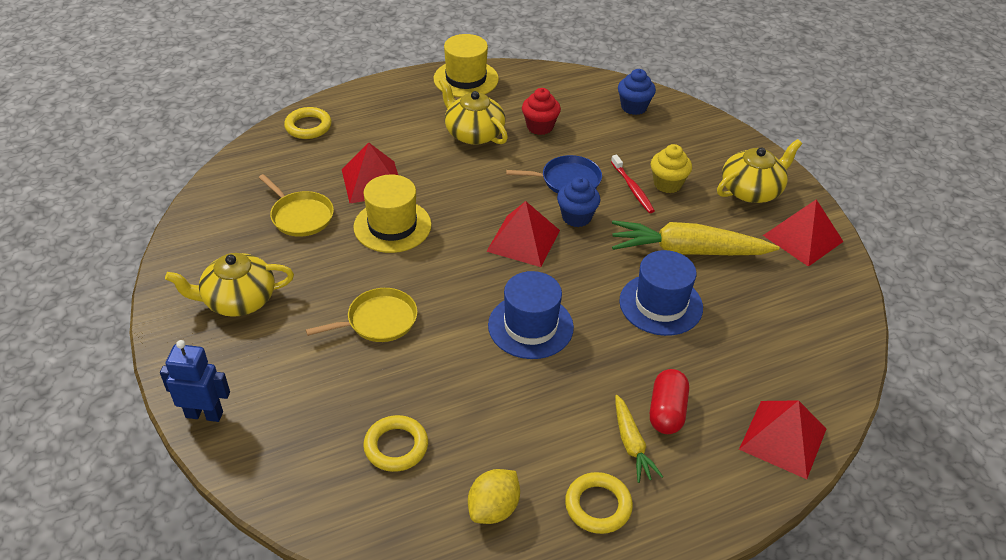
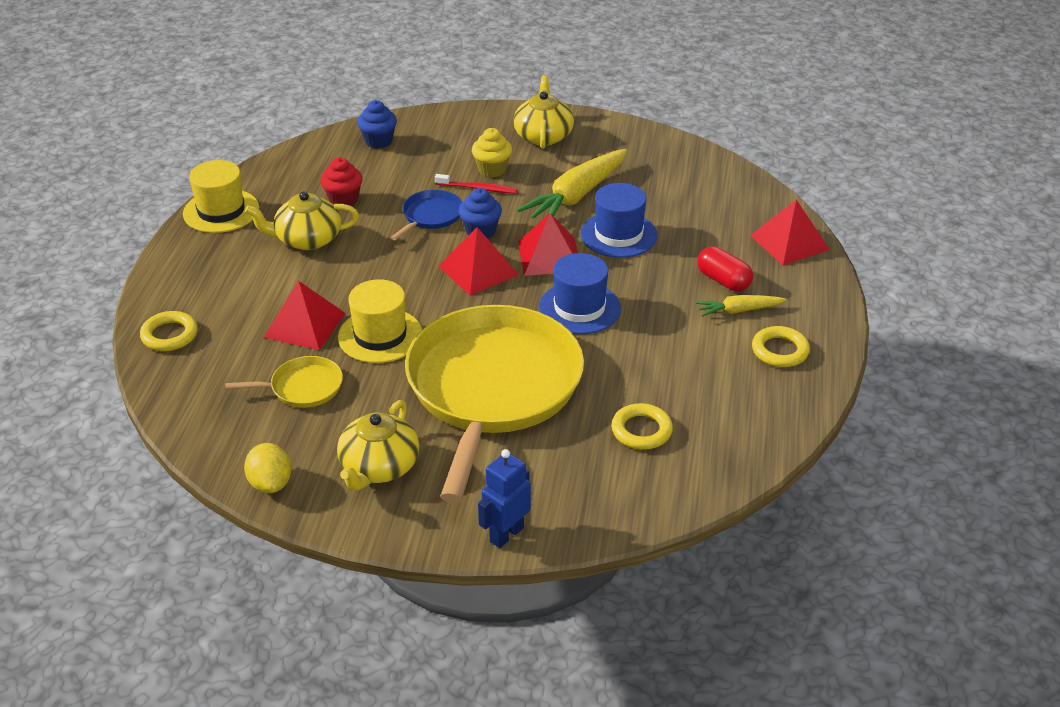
camera: 55 degrees left, 5 degrees down
(378, 320) = (492, 388): yellow pan -> yellow pan, size x2.50
(493, 509) = (743, 402): yellow lemon -> yellow lemon (270, 483)
(631, 444) = (739, 310): yellow carrot -> yellow carrot turned 150 degrees clockwise
(802, 238) = (617, 140): red pyramid -> red pyramid (549, 256)

